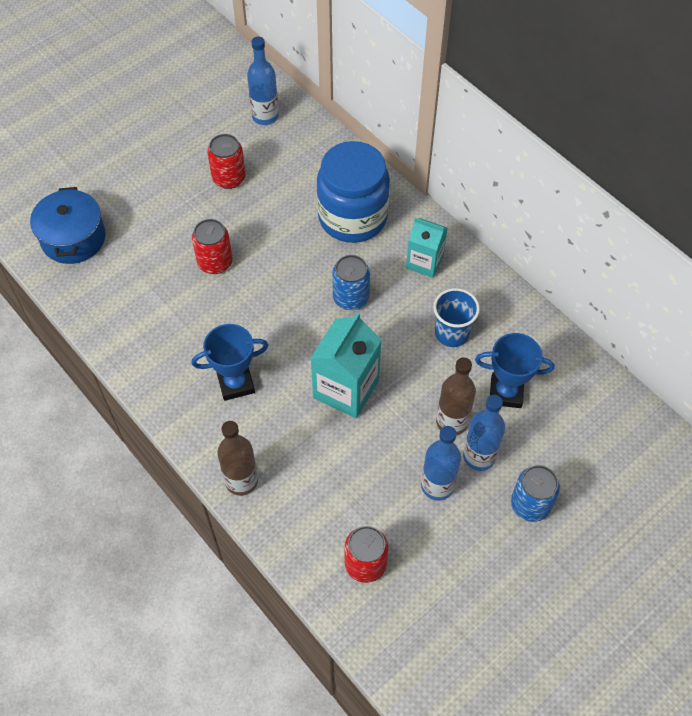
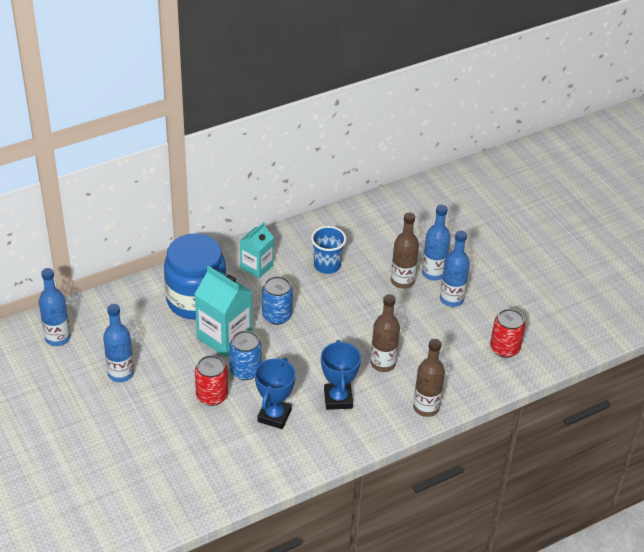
camera: 80 degrees left, 15 degrees down
(73, 238) = (147, 496): blue pot -> none
(229, 178) = (121, 373): red can -> blue bottle
(303, 422) = (383, 363): none -> brown bottle
(346, 389) = (360, 333): turquoise carton -> turquoise carton (224, 337)
(506, 392) = (385, 248): blue trophy -> blue trophy (274, 416)
(530, 505) = (474, 256): blue can -> blue can (245, 370)

